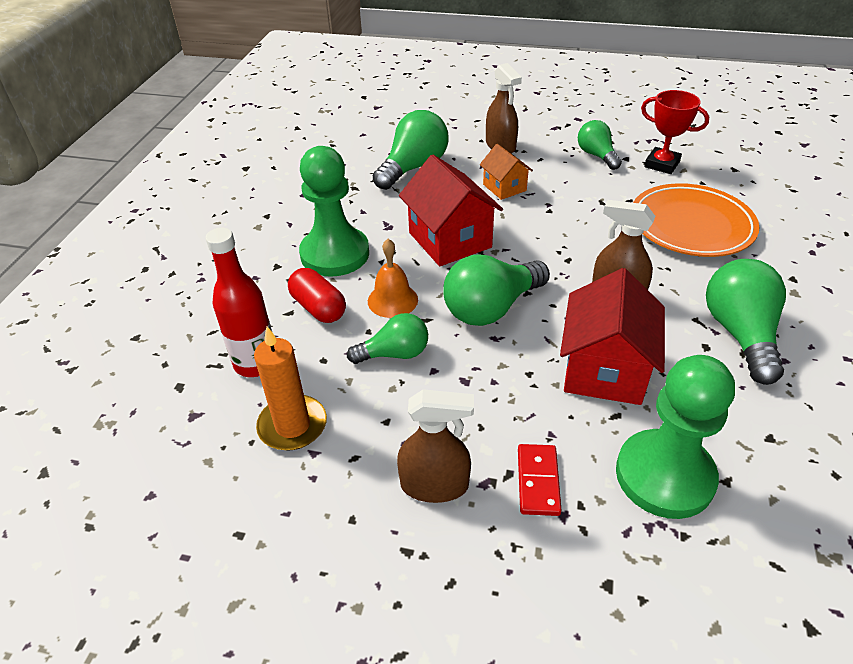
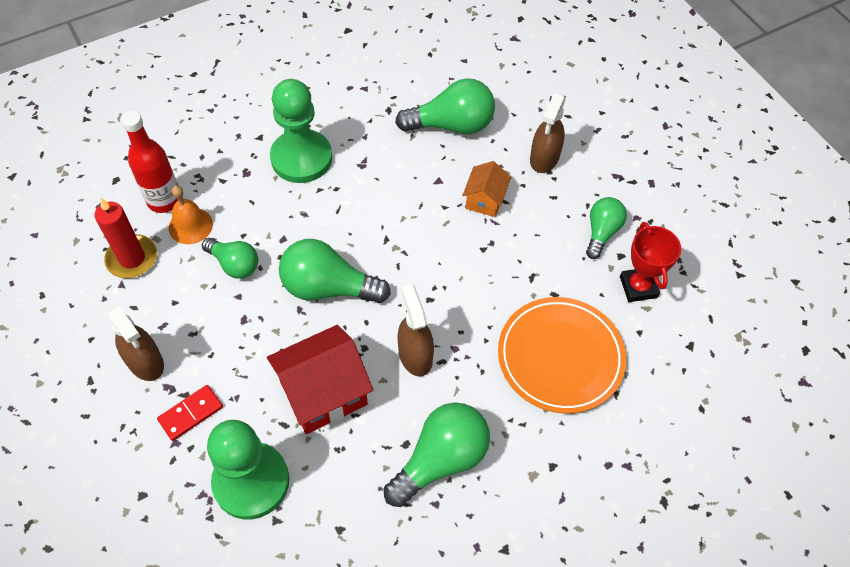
camera: 45 degrees right, 15 degrees up
(292, 425) = (132, 258): orange candle -> red candle
(318, 308) = (240, 192): red capsule -> none
(392, 300) = (284, 226): orange bell -> orange bell (190, 225)
(450, 240) = (382, 212): red house -> none

